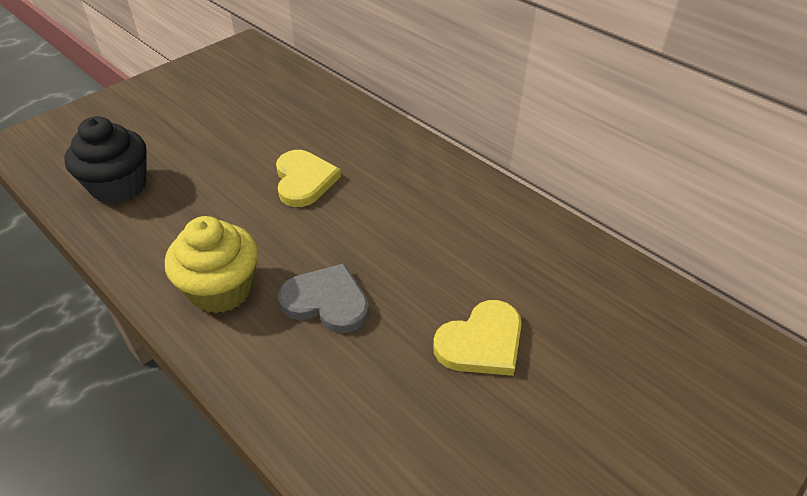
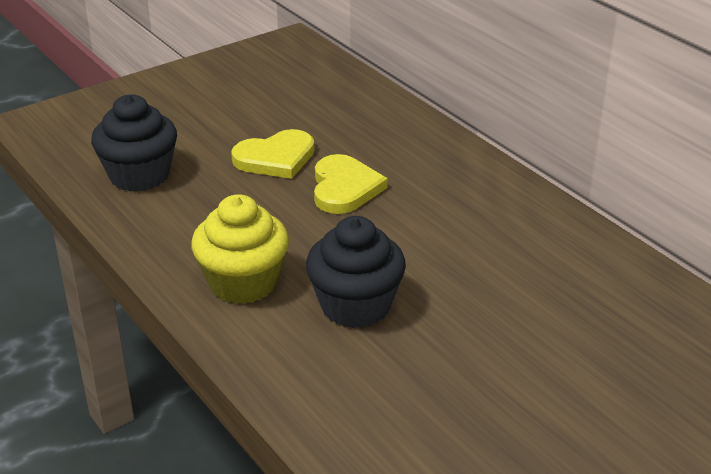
camera: 10 degrees right, 10 degrees down
(326, 301) = (355, 305): grey heart -> black cupcake
(481, 342) = (521, 361): yellow heart -> yellow heart (275, 158)

